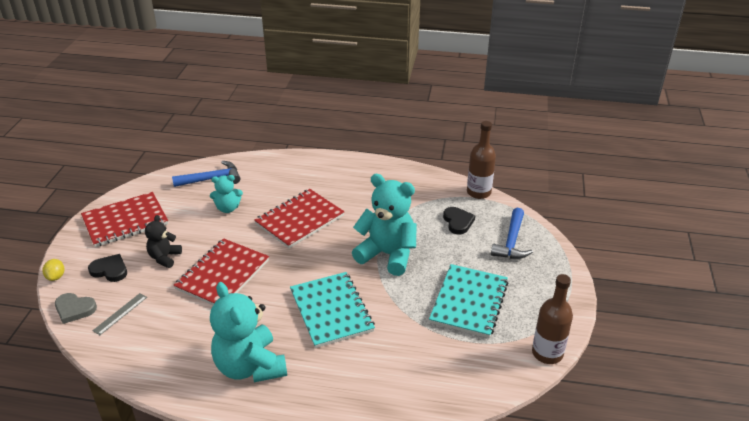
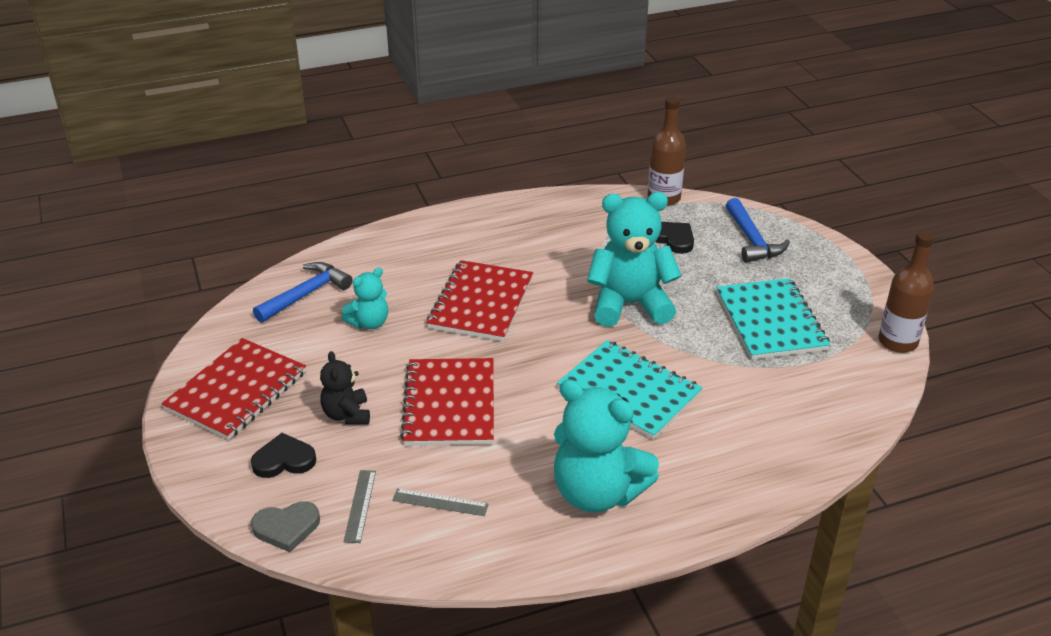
camera: 30 degrees left, 0 degrees up
(56, 277) = (210, 500): yellow lemon -> none
(161, 331) = (440, 502): none -> grey ruler

